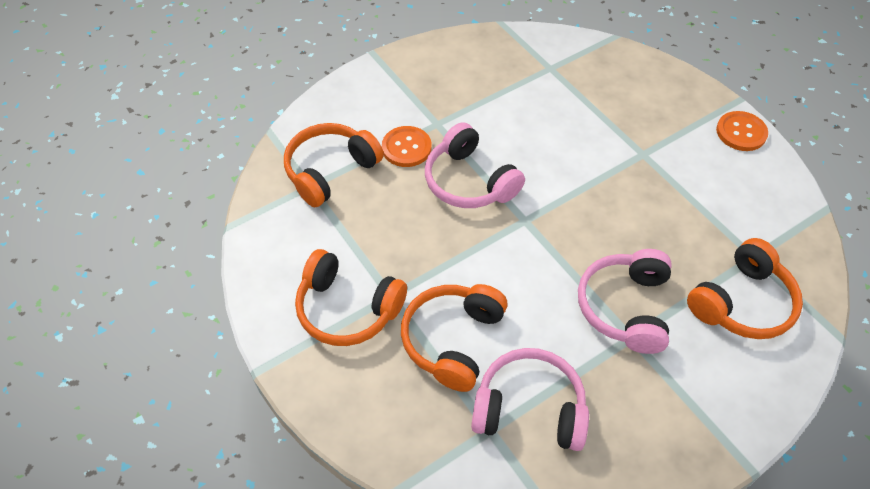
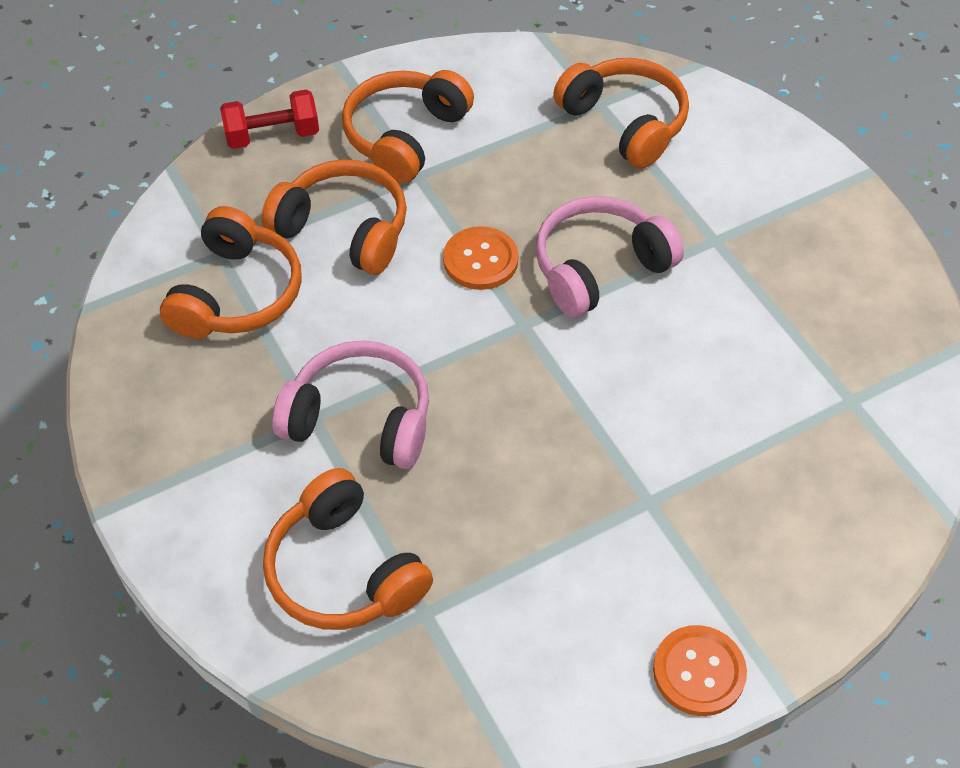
camera: 95 degrees right, 0 degrees up
(350, 411) = (272, 135): none -> red dumbbell
(406, 148) = (666, 202): orange button -> orange button (480, 260)
(529, 409) = (237, 294): pink headphones -> orange headphones

